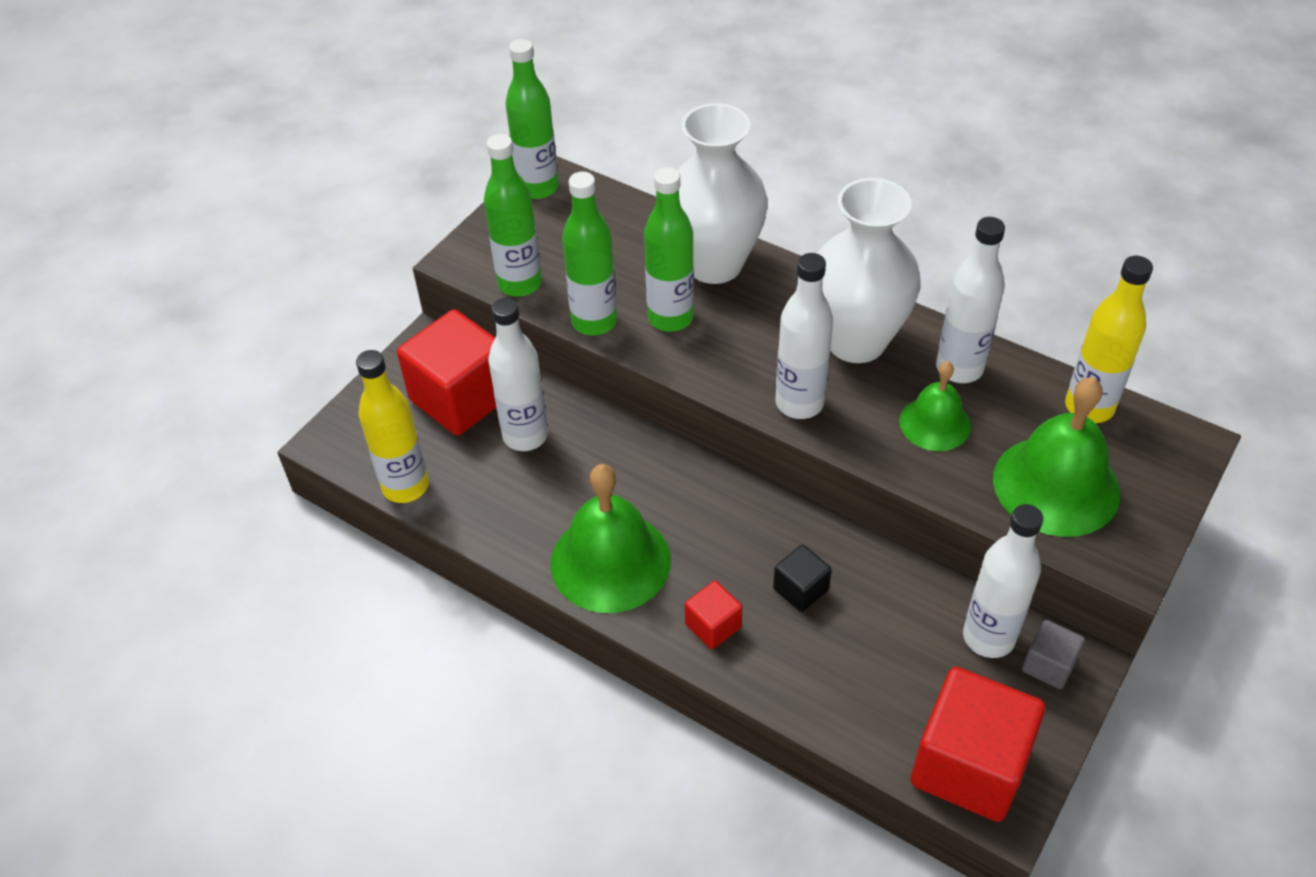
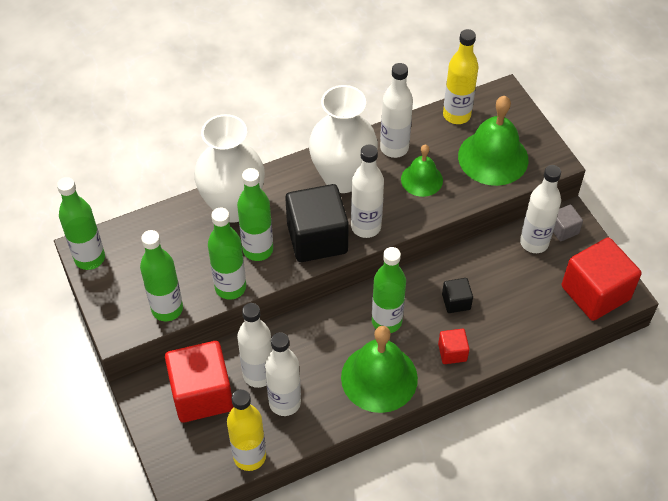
camera: 60 degrees left, 5 degrees up
(503, 482) = (285, 402): none -> white bottle
(704, 526) = (386, 321): none -> green bottle
(737, 364) = (317, 238): none -> black cube

